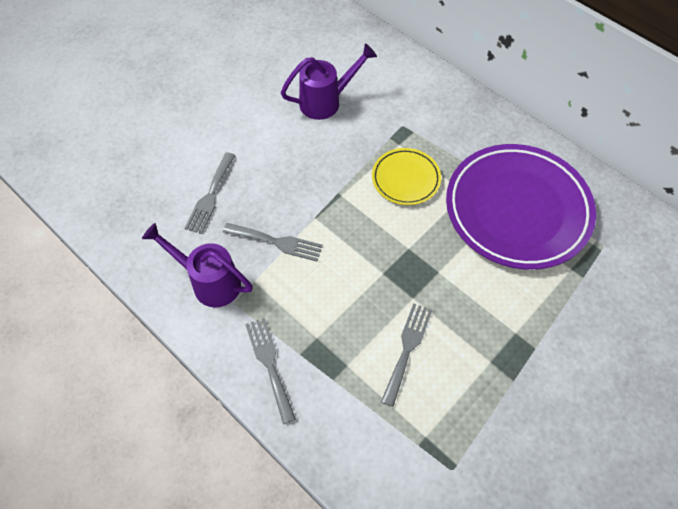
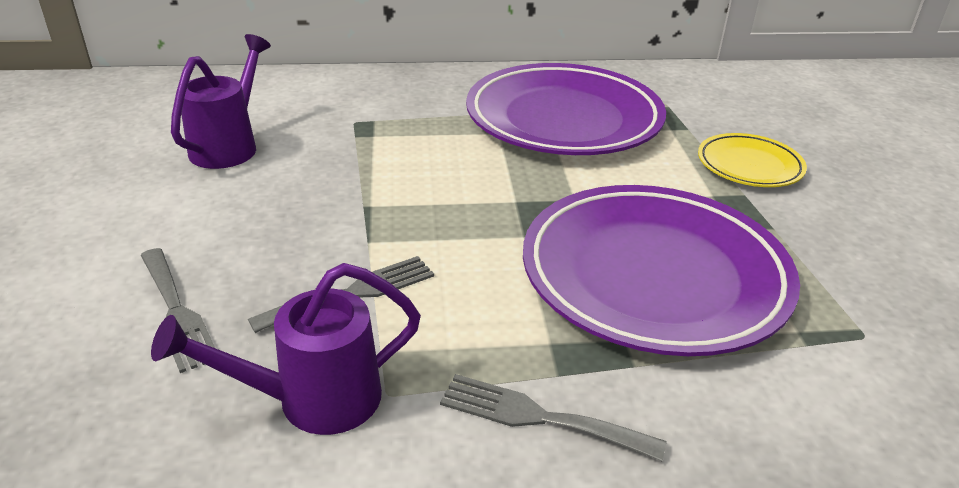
camera: 50 degrees left, 25 degrees down
(405, 179) = (424, 155): yellow plate -> yellow plate (749, 166)
(407, 348) = (654, 276): grey fork -> purple plate

